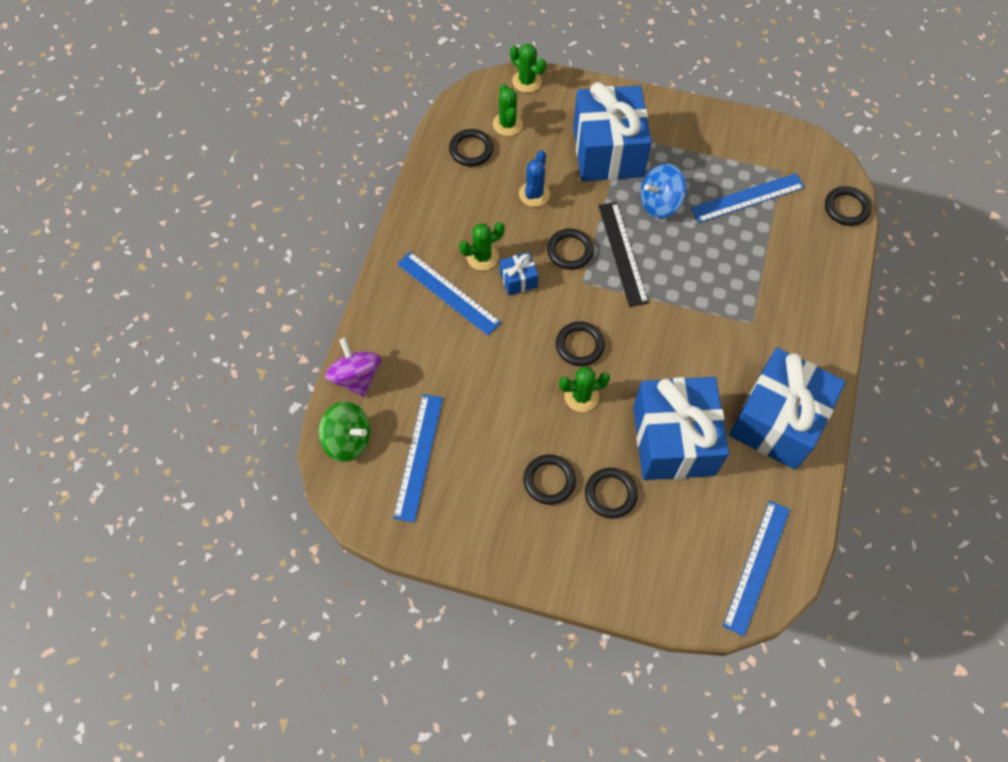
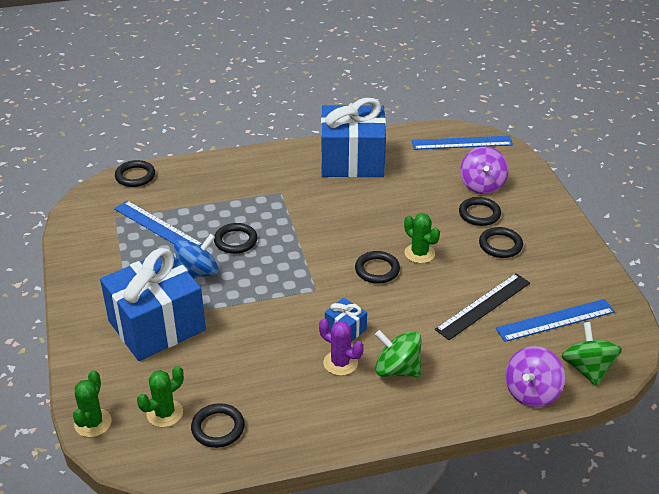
camera: 120 degrees left, 25 degrees down
(448, 293) = (397, 369): blue ruler -> green spinning top
(482, 257) = (340, 363): green cactus -> purple cactus
(534, 194) = (243, 356): blue cactus -> none
(570, 251) = (290, 309): black ring -> black ring (235, 241)
(622, 253) = (268, 277): black ruler -> black ruler (483, 306)
(659, 203) = (198, 273): blue spinning top -> blue spinning top turned 75 degrees counterclockwise
(659, 532) = (482, 185): none -> purple spinning top
(673, 440) = (411, 199): blue gift -> none

